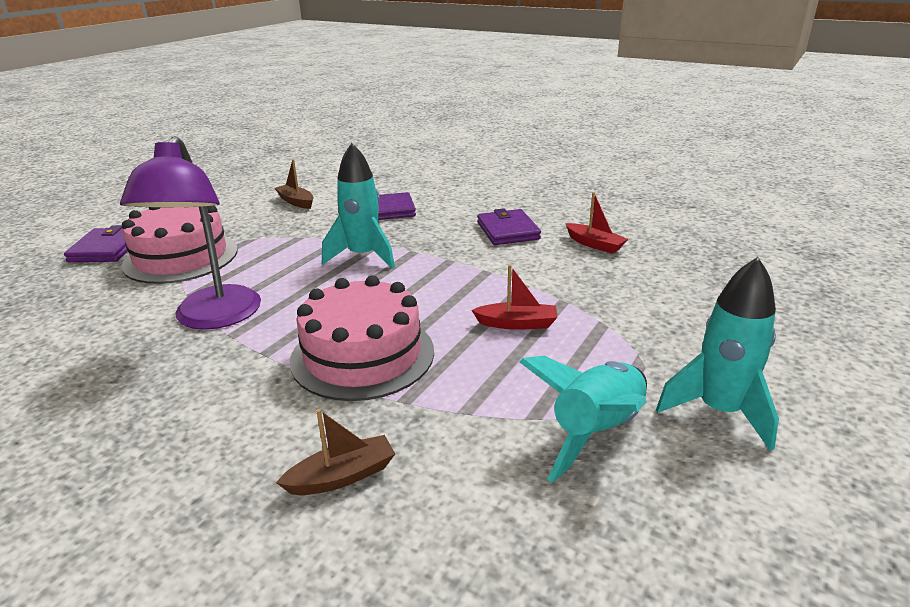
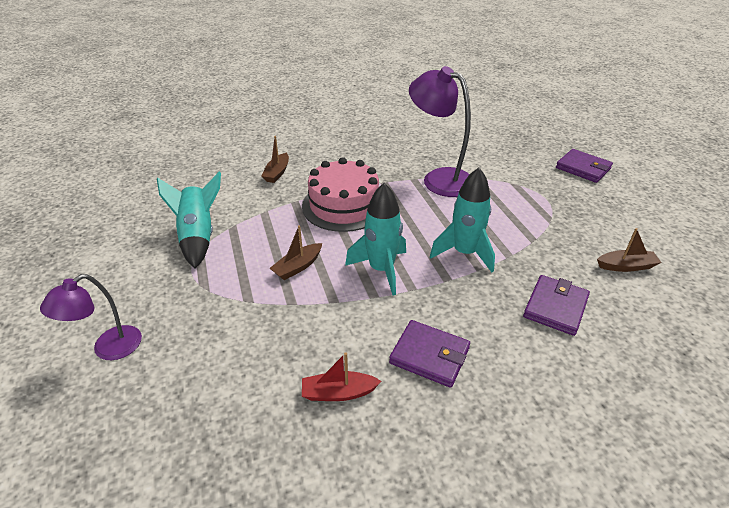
camera: 130 degrees right, 10 degrees up
(181, 257) = (541, 188): pink cake -> none
(517, 324) = (297, 267): red boat -> brown boat
(719, 411) = (143, 280): turquoise rocket -> turquoise rocket (381, 270)
(788, 356) = (108, 349): none -> purple lamp

